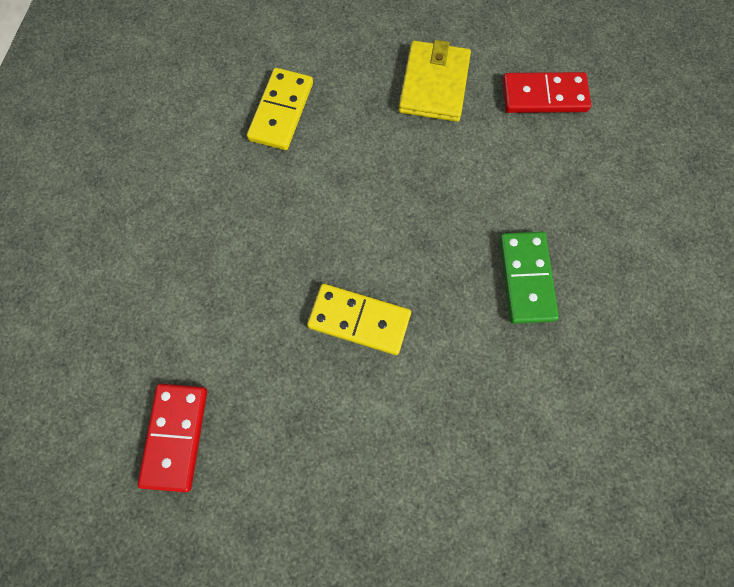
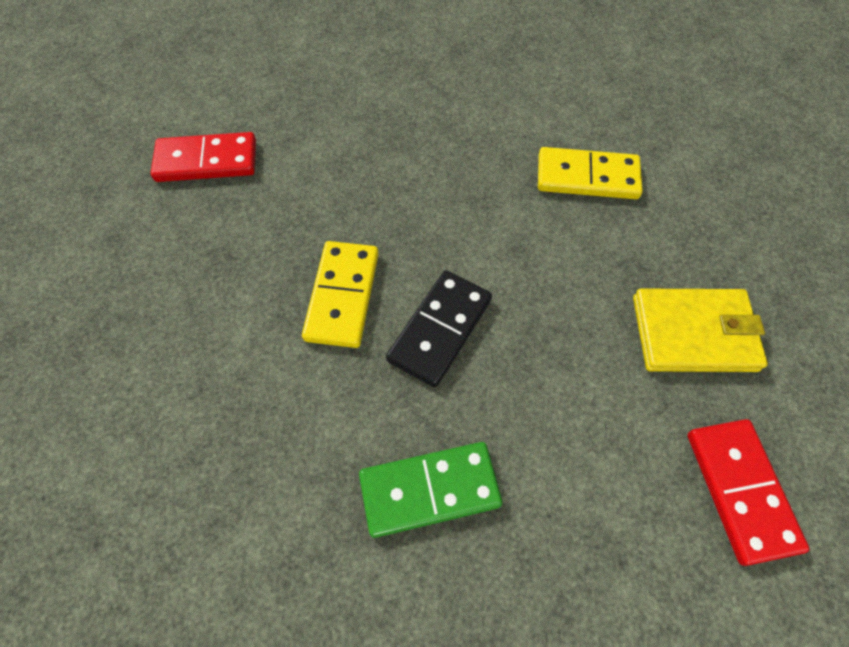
camera: 80 degrees right, 10 degrees down
(403, 250) = (439, 329): none -> black domino

